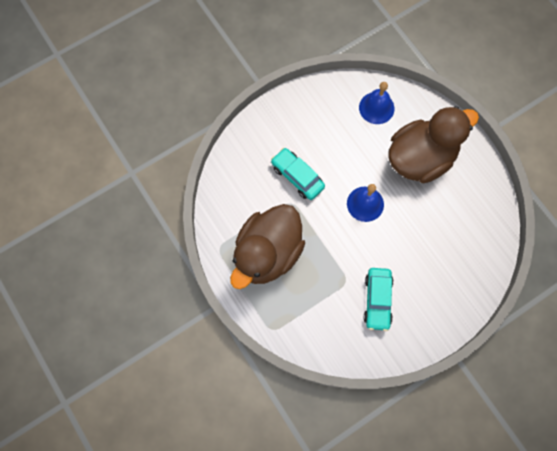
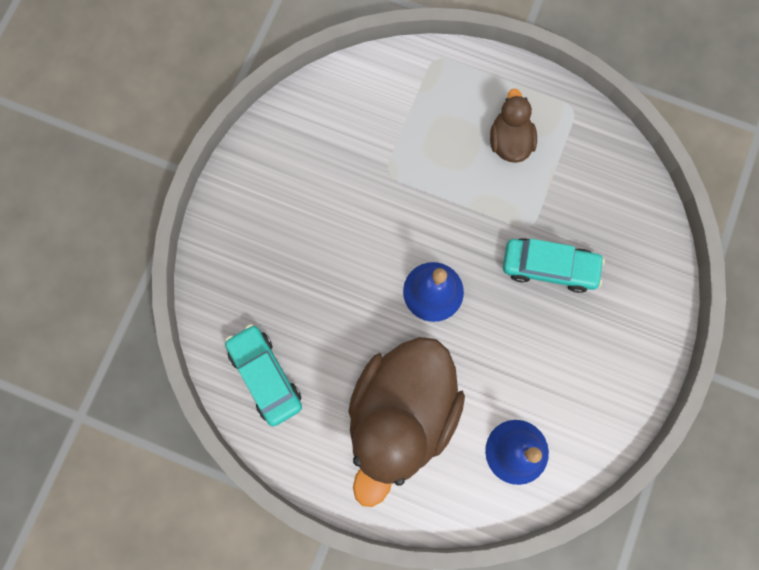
camera: 145 degrees right, 5 degrees up
(267, 253) = (509, 141): brown duck -> brown duck, size x0.48
(377, 300) = (333, 175): turquoise car -> turquoise car (265, 376)

